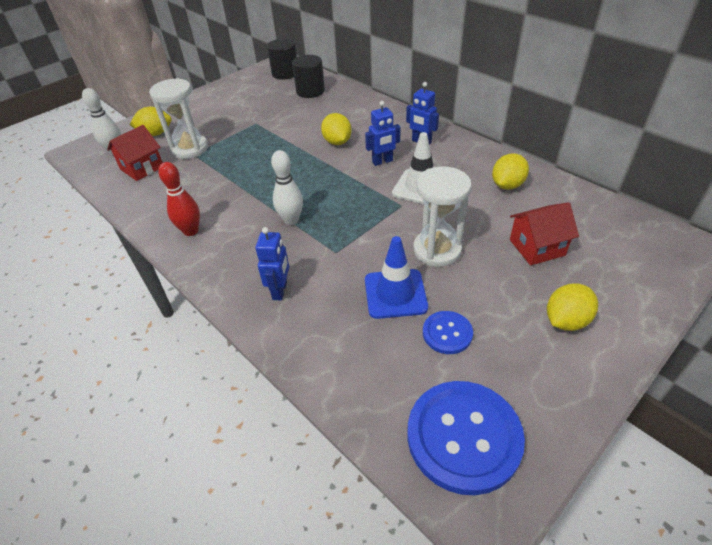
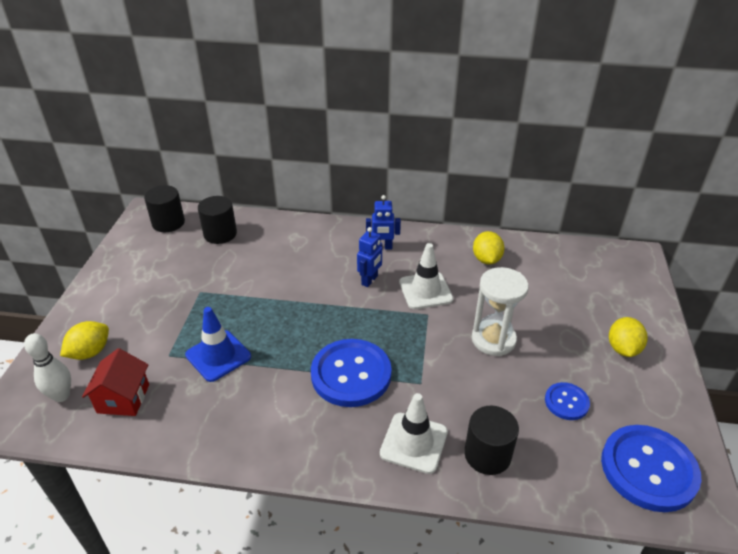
camera: 40 degrees left, 5 degrees down
(190, 149) = (156, 351): white hourglass -> none
(191, 231) = (265, 436): red bowling pin -> none
(280, 291) = (414, 443): blue robot -> white traffic cone
(291, 220) = (351, 374): white bowling pin -> blue button
(326, 332) = (487, 455): none -> black cylinder
(337, 142) = (308, 278): yellow lemon -> none
(395, 294) = (502, 392): blue traffic cone -> blue traffic cone (218, 356)
(537, 247) = (554, 302): red house -> none

